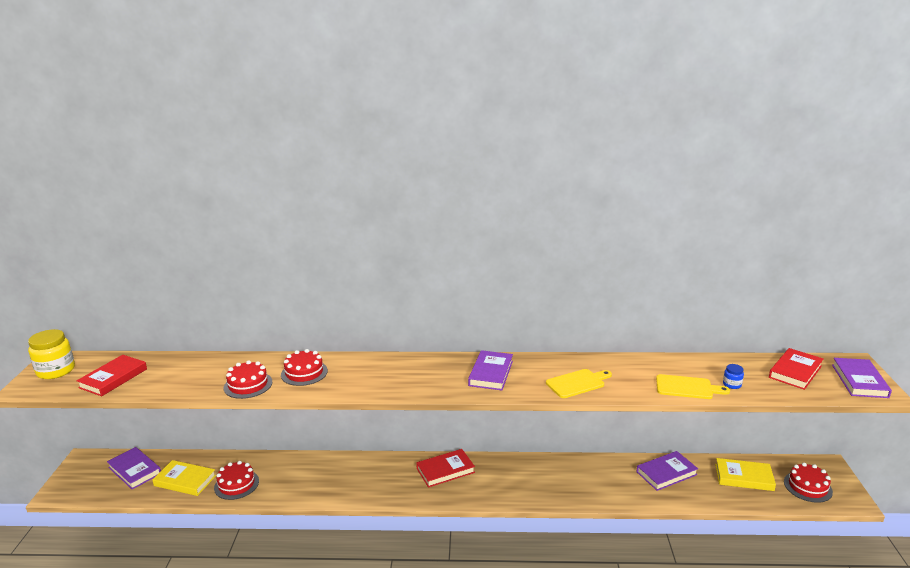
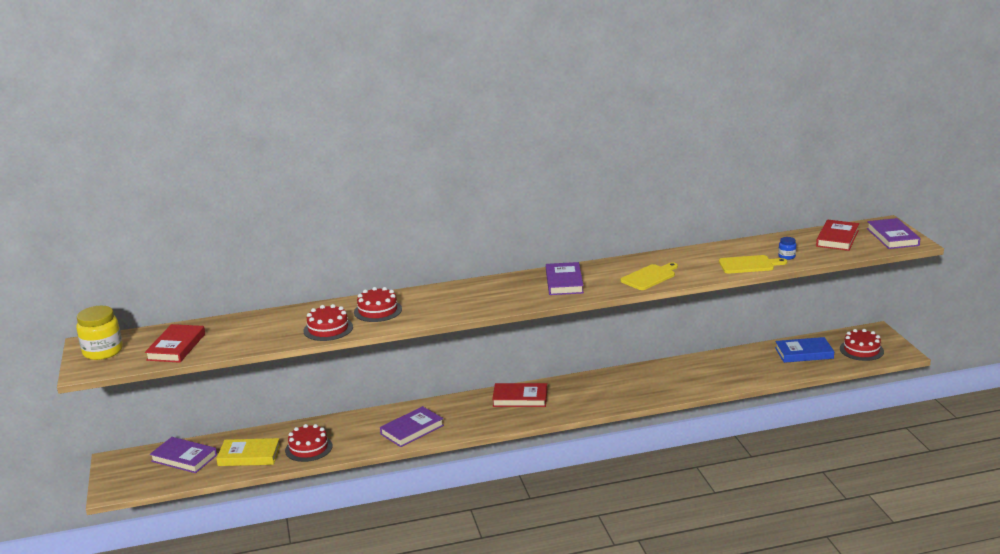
camera: 15 degrees left, 0 degrees up
(445, 470) = (520, 398): red book -> red book turned 45 degrees clockwise
(666, 473) = (733, 362): purple book -> purple book (412, 430)
(744, 477) = (804, 353): yellow book -> blue book

